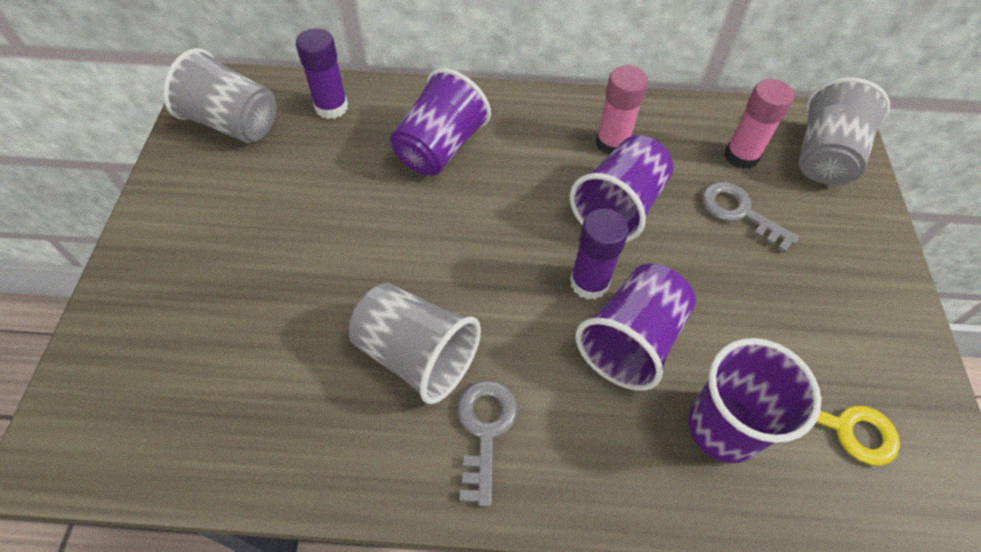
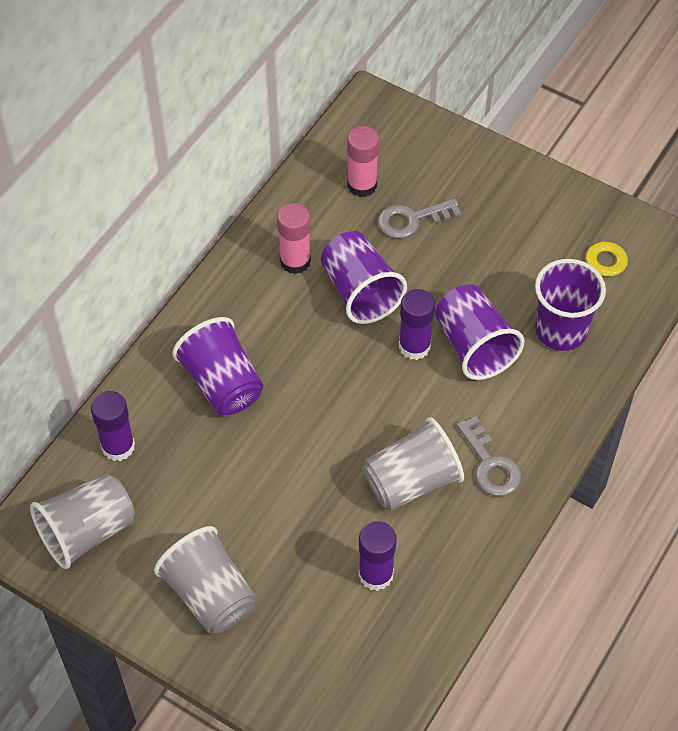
camera: 60 degrees left, 0 degrees up
(279, 372) = (375, 574): none -> purple glue stick
(485, 430) = (490, 464): grey key -> grey key turned 150 degrees counterclockwise
(823, 156) = (395, 135): grey cup -> grey cup (209, 594)

